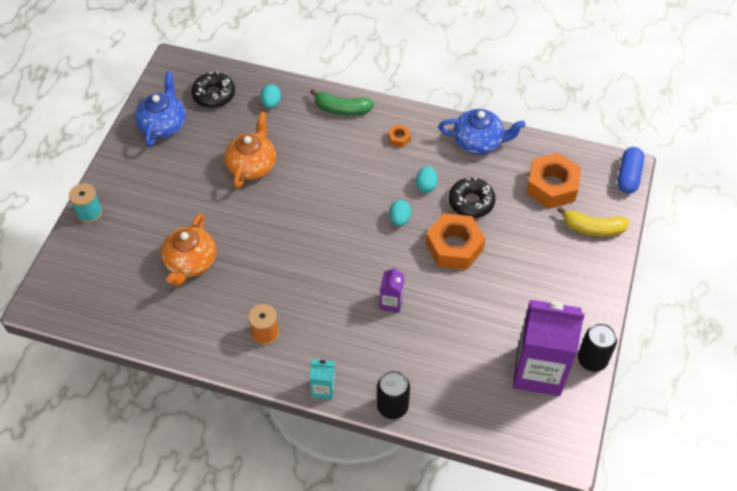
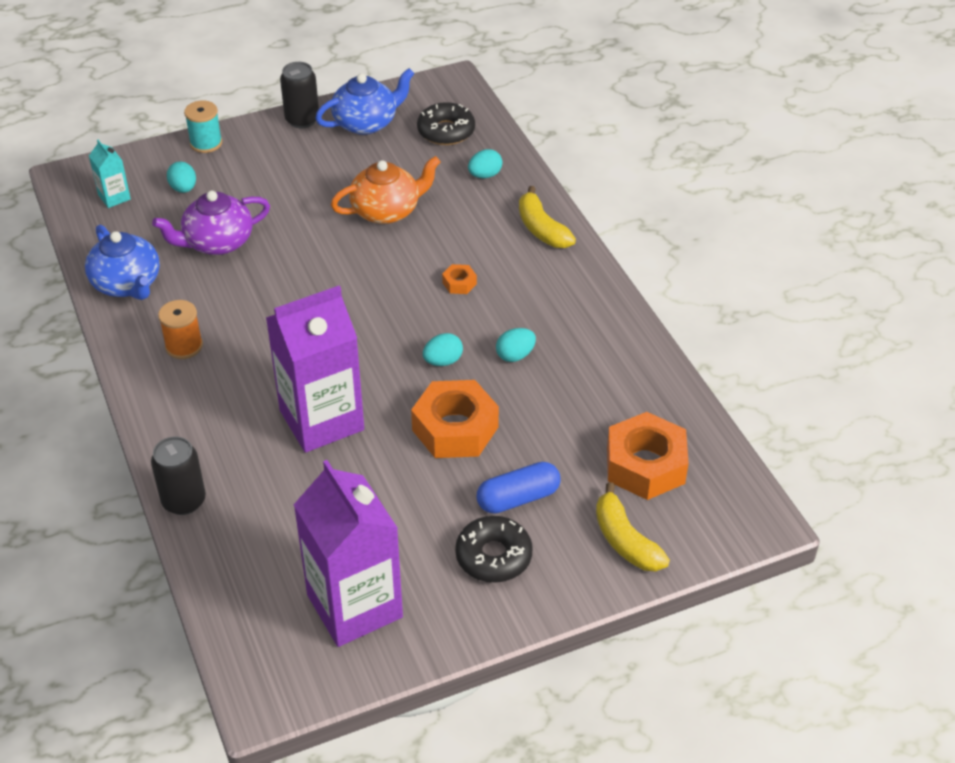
camera: 50 degrees right, 10 degrees down
(120, 250) = (183, 188): none -> turquoise egg
(190, 263) = (217, 242): orange teapot -> purple teapot
(323, 389) = (156, 431): turquoise carton -> turquoise carton (114, 197)
(341, 109) = (541, 229): green banana -> yellow banana
(391, 302) = (321, 420): purple carton -> purple carton, size x2.26
(399, 138) = (556, 295): orange nut -> orange nut (459, 283)
(471, 202) = (536, 406): black donut -> black donut (493, 556)
(479, 142) = (633, 363): blue teapot -> blue teapot (127, 284)
(592, 360) = (422, 650): black can -> black can (302, 120)
(628, 176) = (750, 531): blue capsule -> blue capsule (518, 498)

